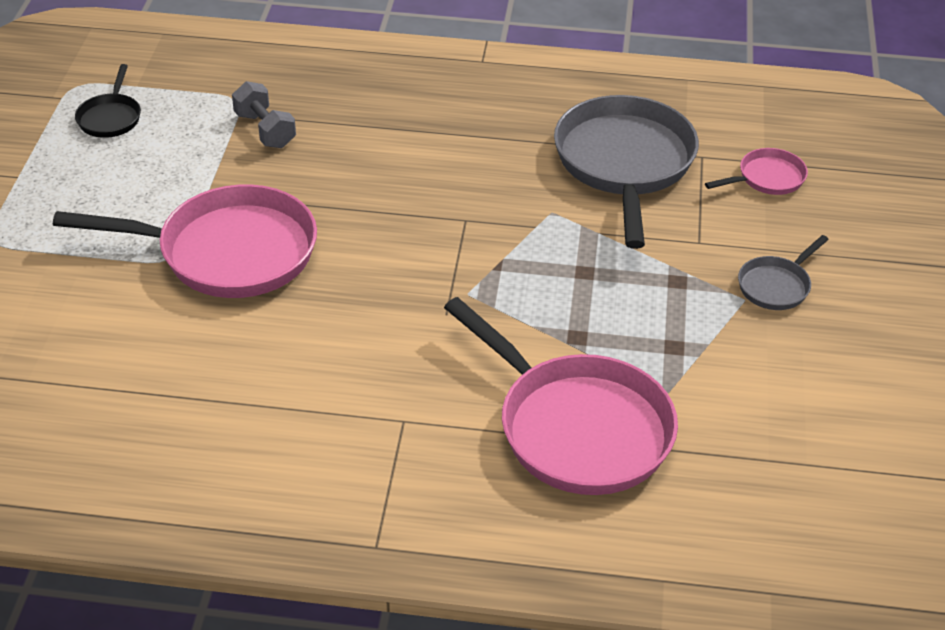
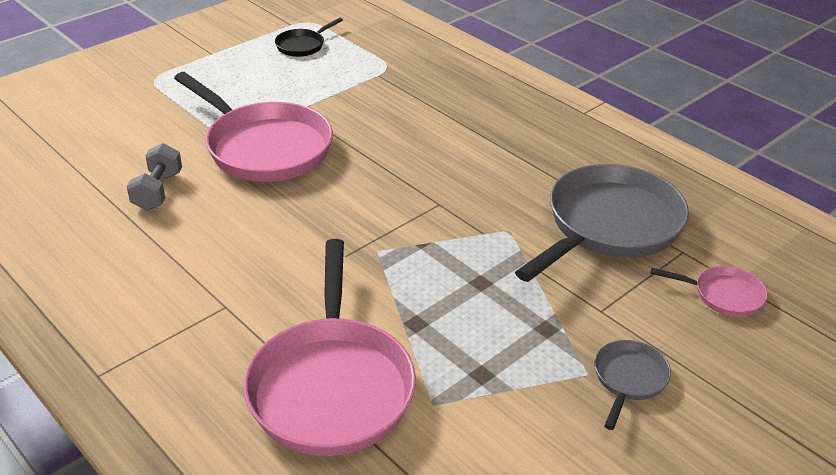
camera: 40 degrees right, 5 degrees down
(265, 130) = (381, 91): grey dumbbell -> grey dumbbell (158, 191)
(776, 286) = (629, 379): grey pan -> grey pan turned 120 degrees clockwise

